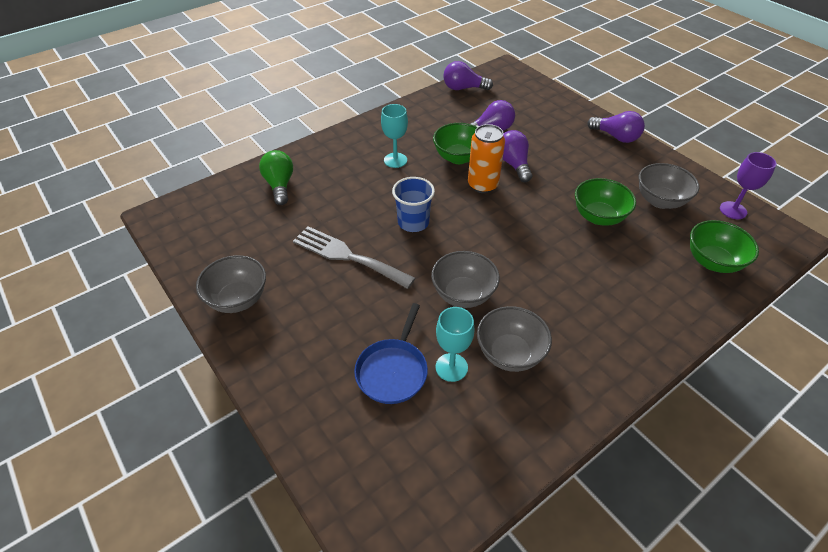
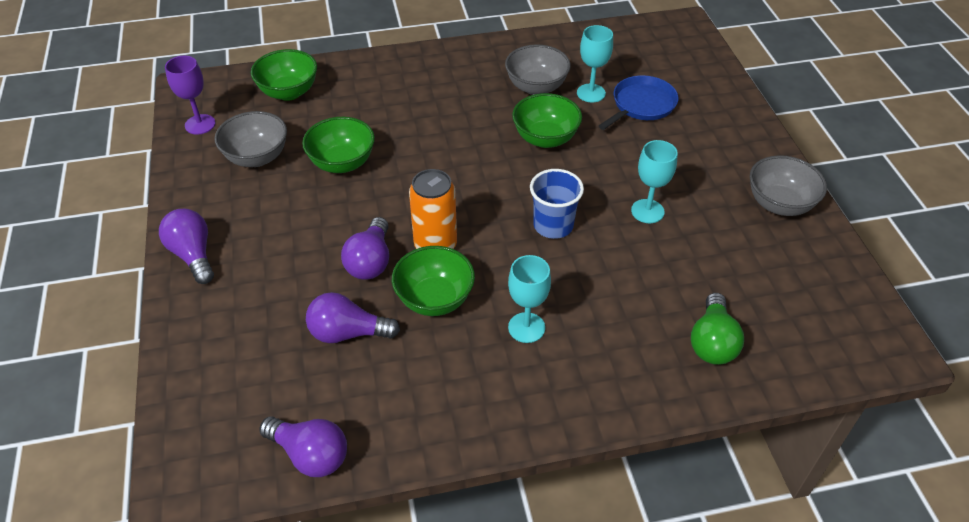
camera: 155 degrees left, 0 degrees up
(347, 256) = (647, 211): grey fork -> turquoise goblet
(463, 294) = (545, 138): grey bowl -> green bowl

